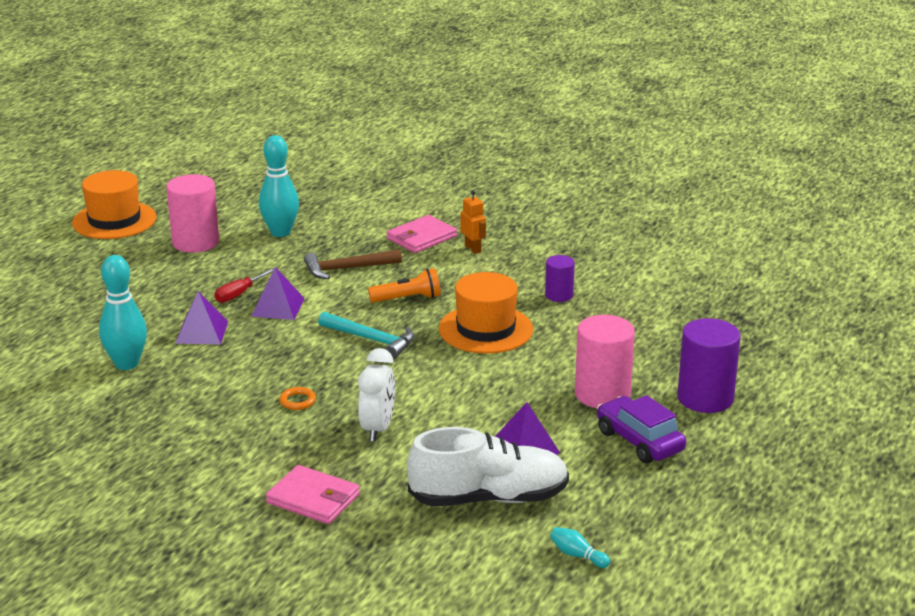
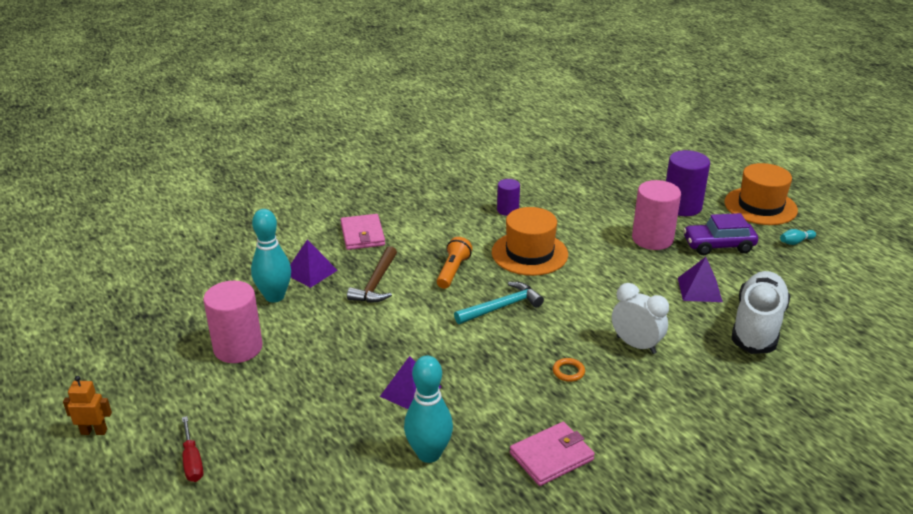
camera: 60 degrees left, 5 degrees up
(114, 220) = (130, 386): orange hat -> orange hat (760, 206)
(239, 294) = (362, 350): red screwdriver -> red screwdriver (192, 461)
(277, 307) = (406, 337): purple pyramid -> purple pyramid (310, 272)
(313, 499) = (718, 407): pink wallet -> pink wallet (551, 456)
(473, 249) = (405, 220): orange robot -> orange robot (94, 431)
(577, 555) = (841, 313): turquoise bowling pin -> turquoise bowling pin (795, 242)

